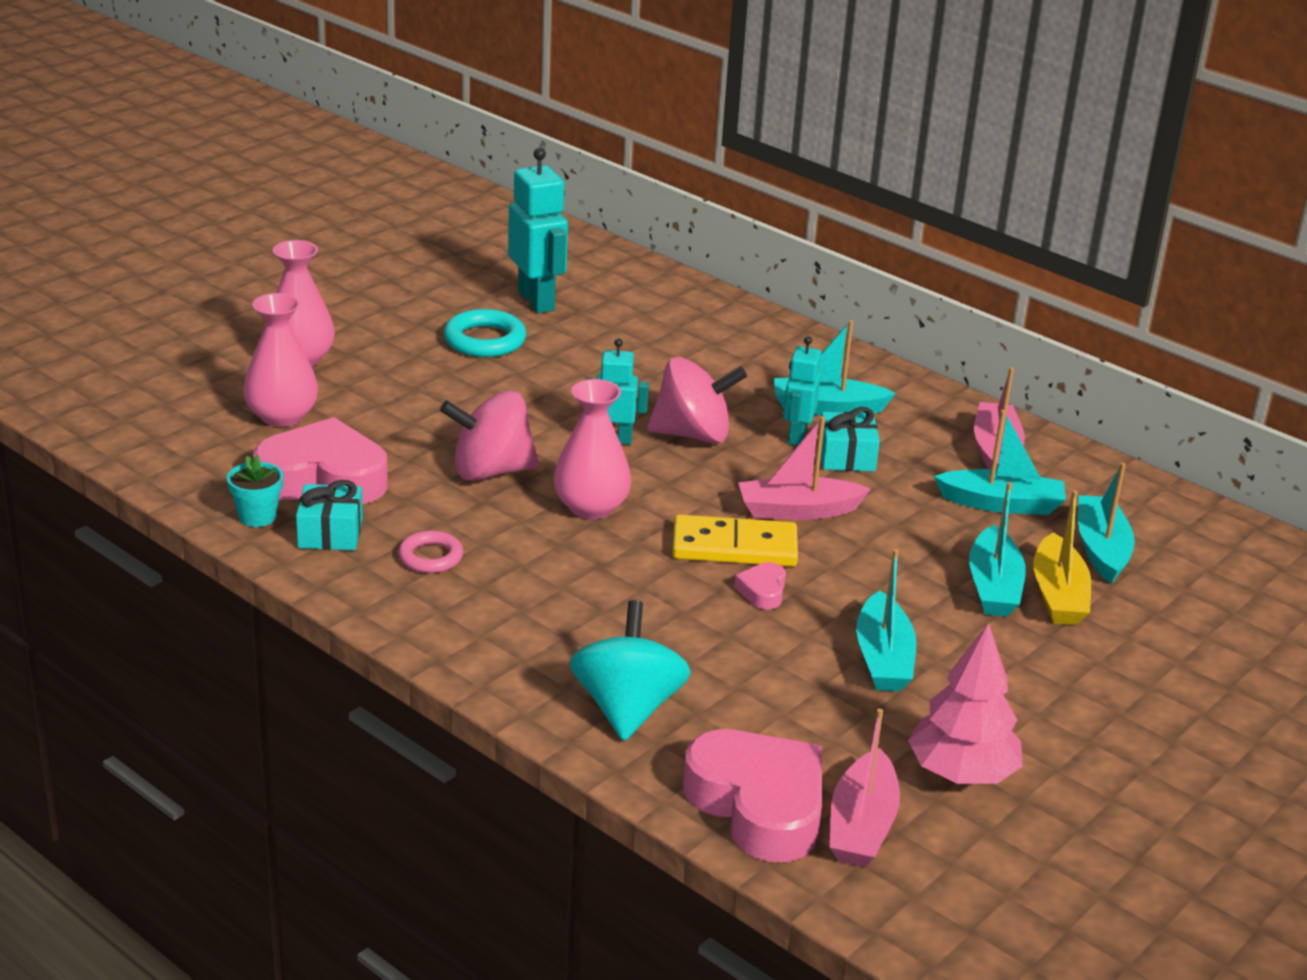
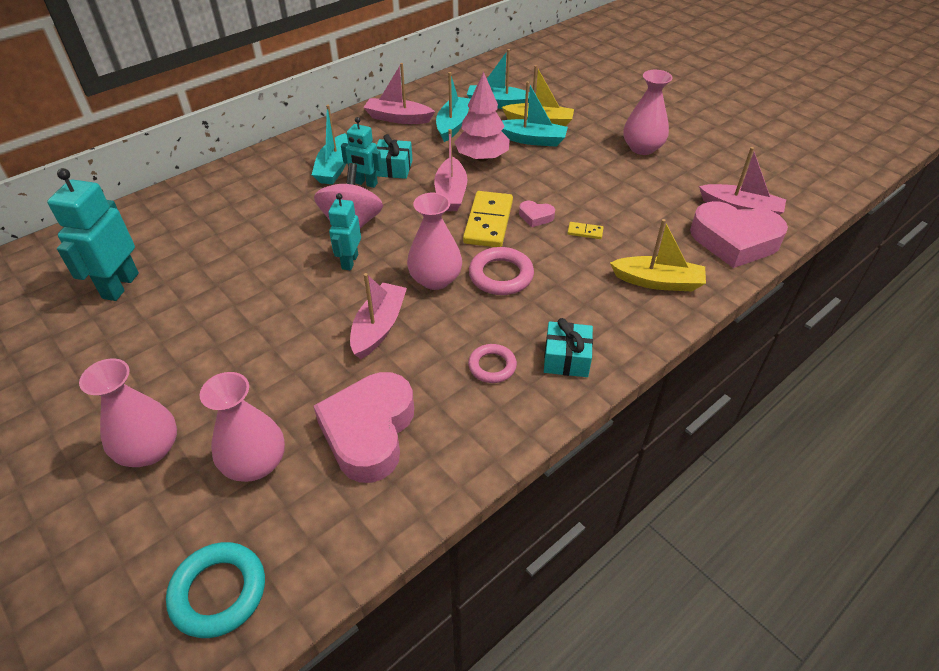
camera: 80 degrees left, 15 degrees up
(257, 517) = (423, 479): turquoise flower pot -> none
(330, 533) = (454, 427): turquoise gift -> turquoise gift (566, 358)
(484, 340) = (173, 320): turquoise ring -> turquoise ring (218, 592)
(491, 471) = (379, 327): pink spinning top -> pink boat
(536, 301) = (120, 285): turquoise robot -> turquoise robot turned 60 degrees counterclockwise
(610, 560) = (501, 275): none -> pink ring
(627, 708) = (658, 281): turquoise spinning top -> yellow boat
(736, 639) = (585, 232): none -> yellow domino
(758, 805) = (734, 241): pink heart -> pink heart turned 135 degrees counterclockwise
(883, 658) = (598, 183): turquoise boat -> none
(961, 773) = (691, 173): pink tree -> pink tree (482, 158)
(1026, 716) = (642, 148): none -> pink vase

